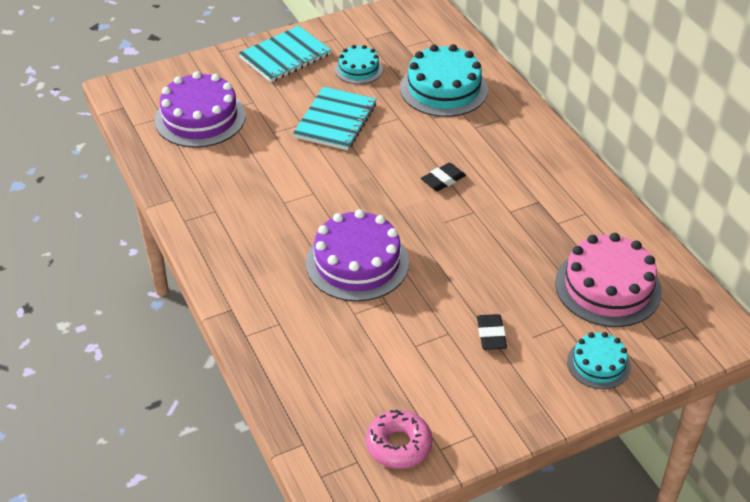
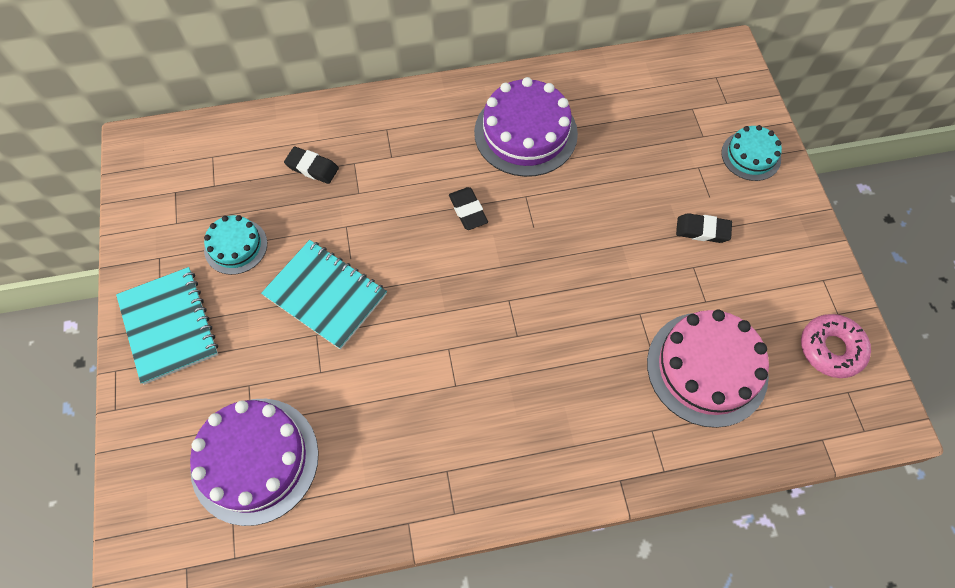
camera: 75 degrees left, 20 degrees up
(357, 263) = (576, 328): purple cake -> purple cake (525, 133)
(444, 89) = (312, 167): turquoise cake -> black eraser
(608, 287) = (657, 117): pink cake -> pink cake (707, 368)

